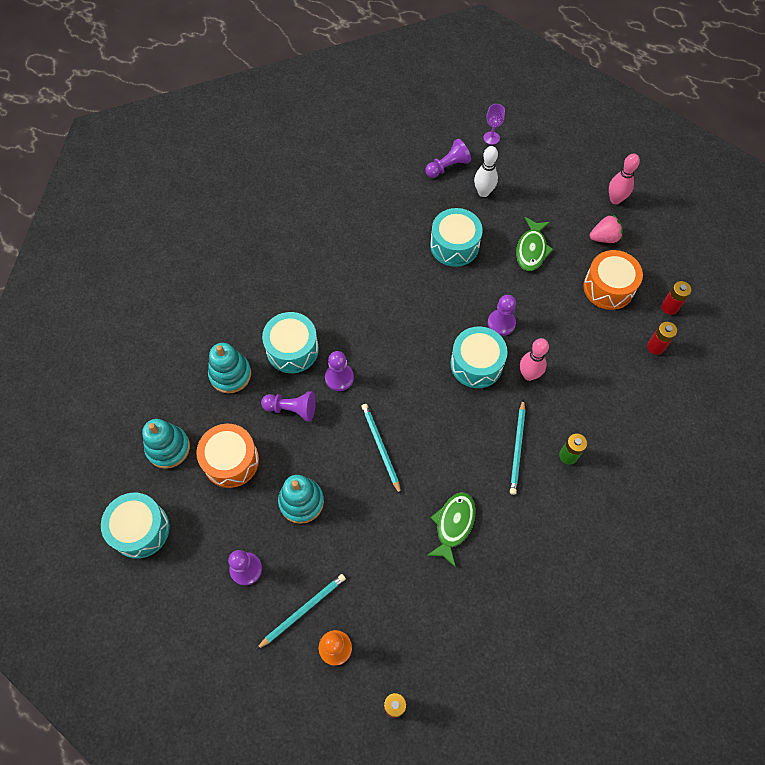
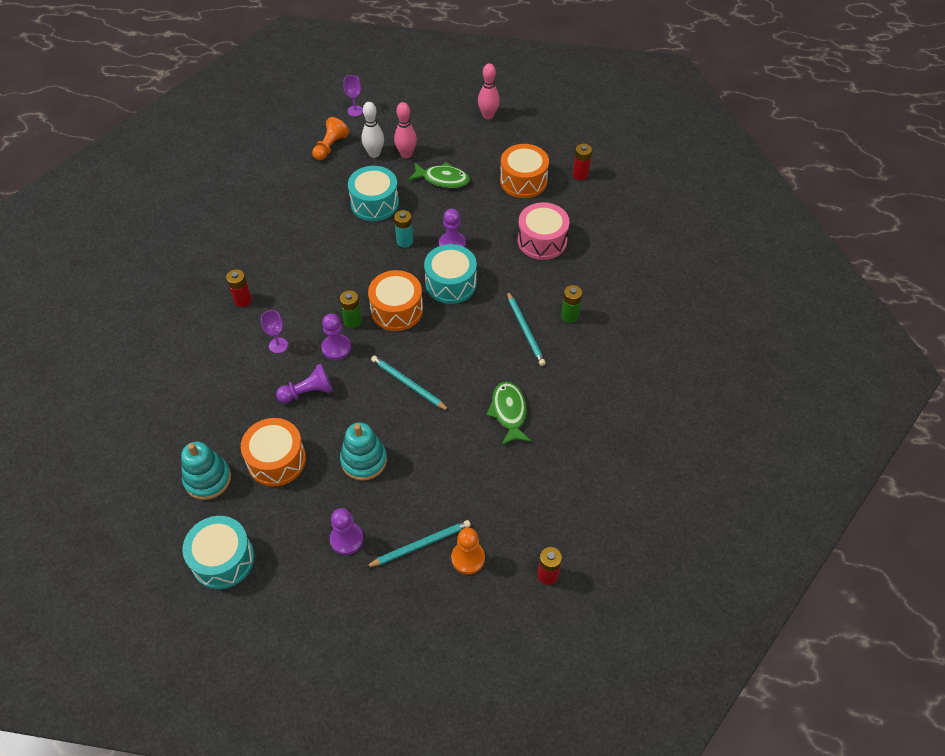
camera: 30 degrees left, 10 degrees down
(230, 374) = (231, 391): turquoise stacking toy -> none
(292, 349) = (278, 345): turquoise drum -> purple goblet
(302, 610) = (420, 545): turquoise pencil -> turquoise pencil turned 45 degrees clockwise
(368, 358) = (353, 321): none -> green battery
(412, 366) = (397, 310): none -> orange drum
(447, 166) = (330, 147): purple pawn -> orange pawn
(459, 298) = (405, 241): none -> turquoise battery
(529, 375) = (499, 272): pink bowling pin -> pink bowling pin (406, 154)
(531, 249) = (442, 179): green fish -> green fish turned 60 degrees counterclockwise
(588, 361) = (542, 241): none -> pink drum
(604, 237) = (497, 146): pink strawberry -> none
(655, 347) = (587, 207): red battery -> red battery (243, 300)

